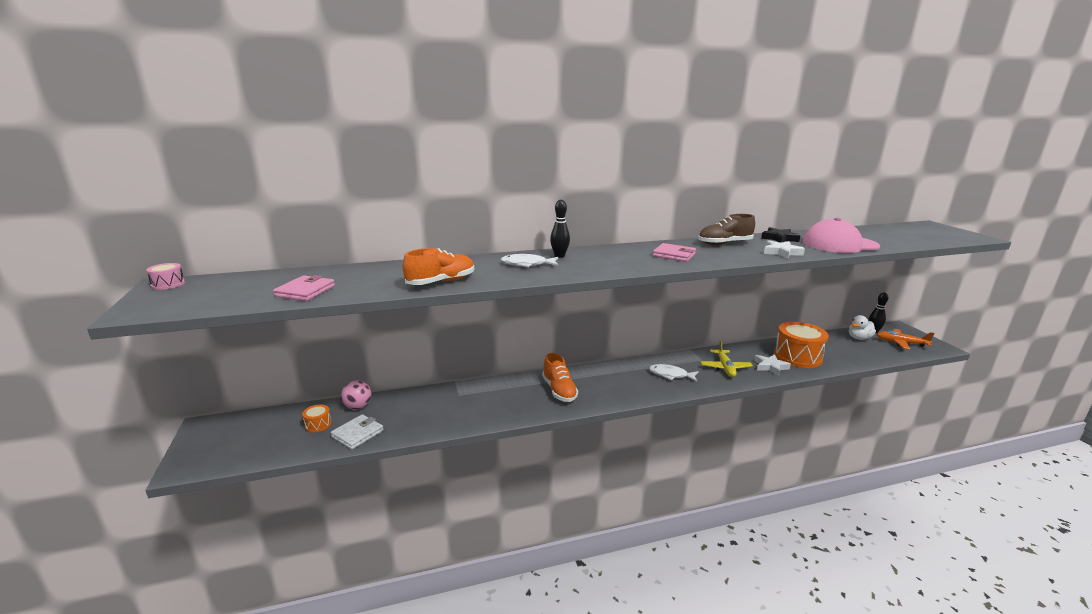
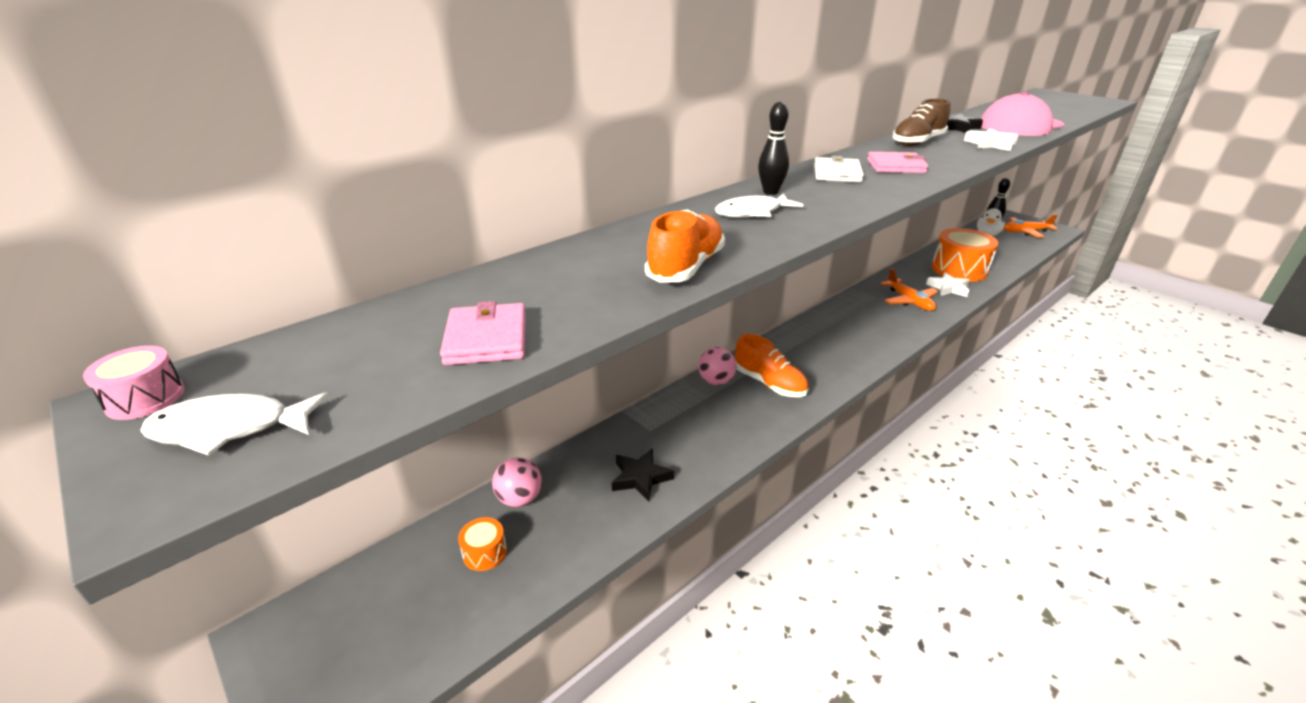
camera: 25 degrees left, 10 degrees up
(357, 434) = (566, 544): white wallet -> white wallet (837, 174)
(427, 416) = (640, 478): none -> black star
(527, 380) = (716, 381): none -> pink ball
(670, 375) = (866, 325): white fish -> white fish (230, 429)
(725, 368) = (909, 301): yellow plane -> orange plane

